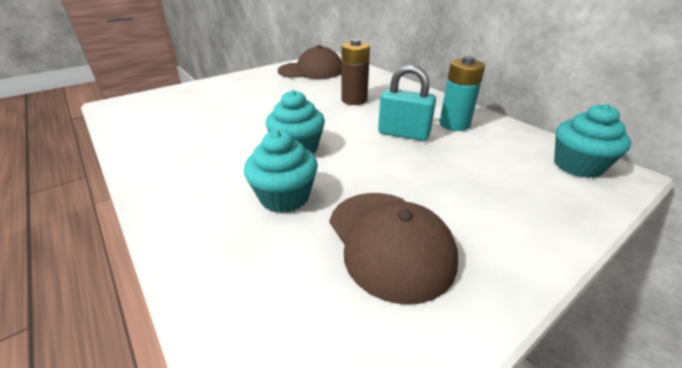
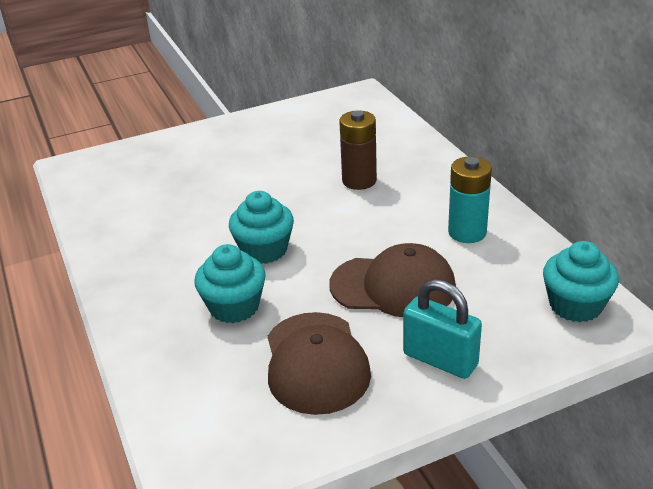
camera: 15 degrees right, 0 degrees up
(311, 71) = (323, 120): brown cap -> brown cap (393, 286)
(403, 134) = (395, 241): turquoise padlock -> turquoise padlock (440, 359)

